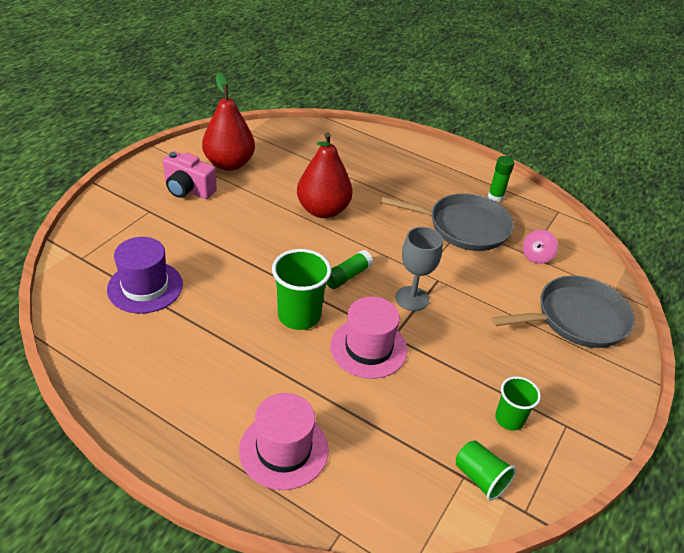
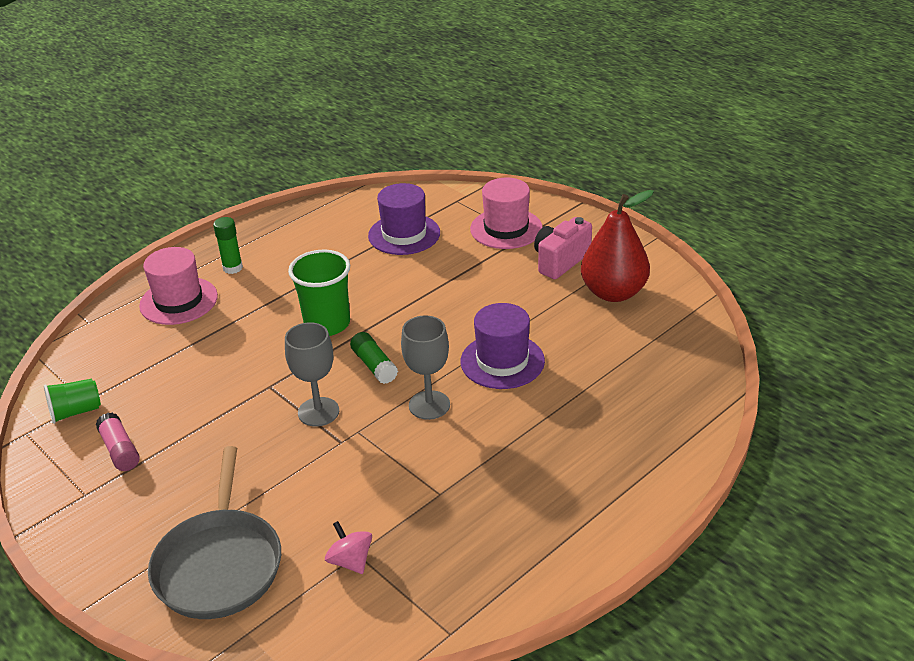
camera: 110 degrees right, 5 degrees down
(323, 210) = (502, 361): red pear -> purple hat
(368, 348) = (262, 365): pink hat -> pink hat (506, 228)
(382, 240) = (429, 405): none -> grey goblet
(464, 227) = (437, 494): grey pan -> none
(495, 197) = (503, 555): green glue stick -> green glue stick (232, 268)
(509, 419) = (120, 450): green cup -> pink glue stick

